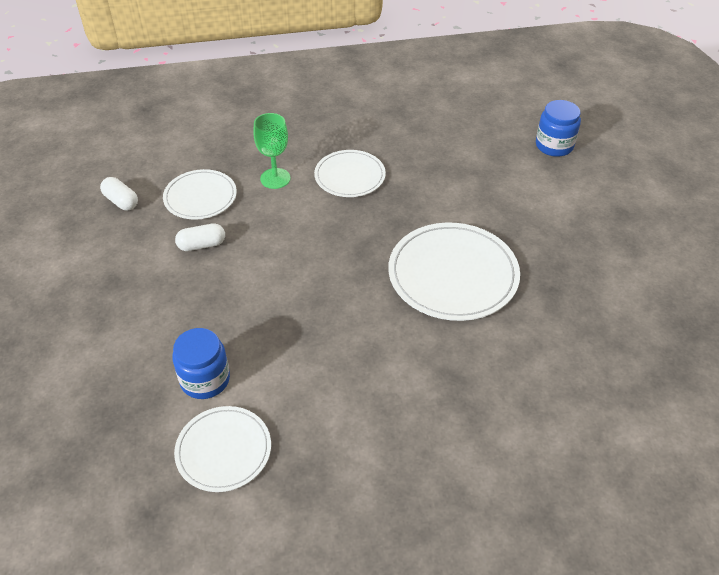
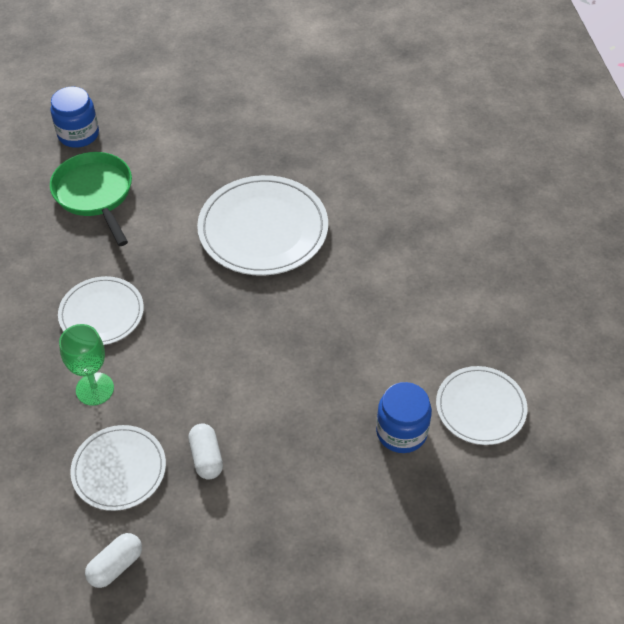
camera: 90 degrees left, 5 degrees up
(482, 161) = (95, 194): none -> green pan

